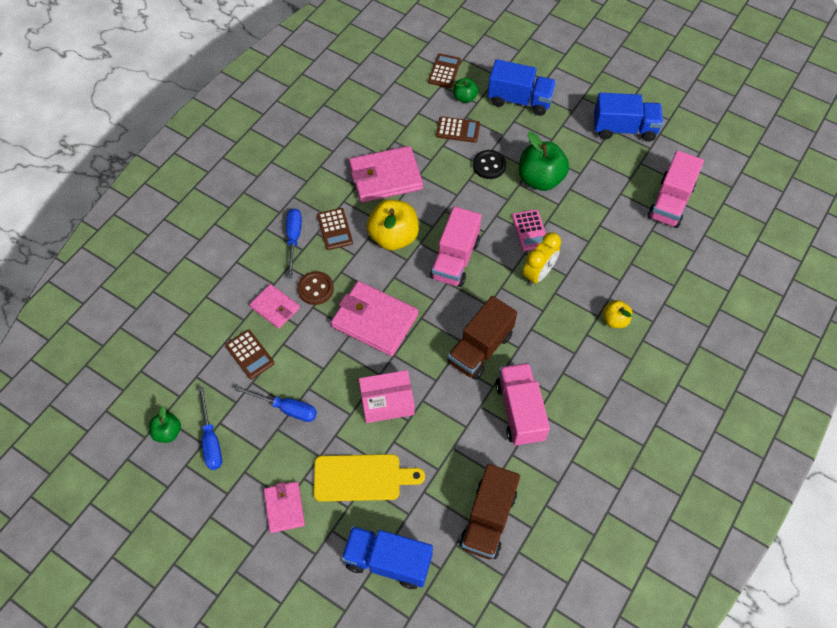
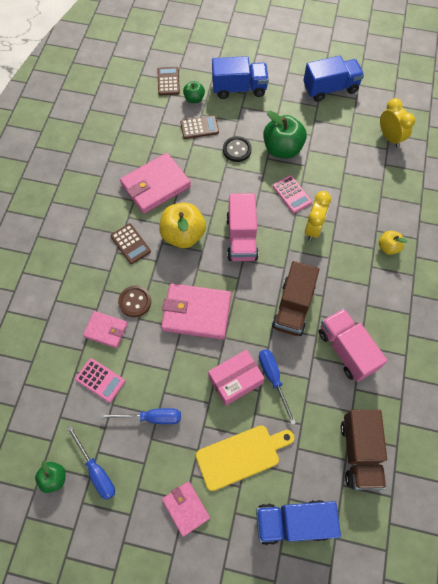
camera: 20 degrees left, 5 degrees up
(250, 354) = (100, 380): brown calculator -> pink calculator
(294, 239) = (98, 264): blue screwdriver -> blue screwdriver (273, 378)
(670, 202) = (390, 138): pink truck -> yellow clock

